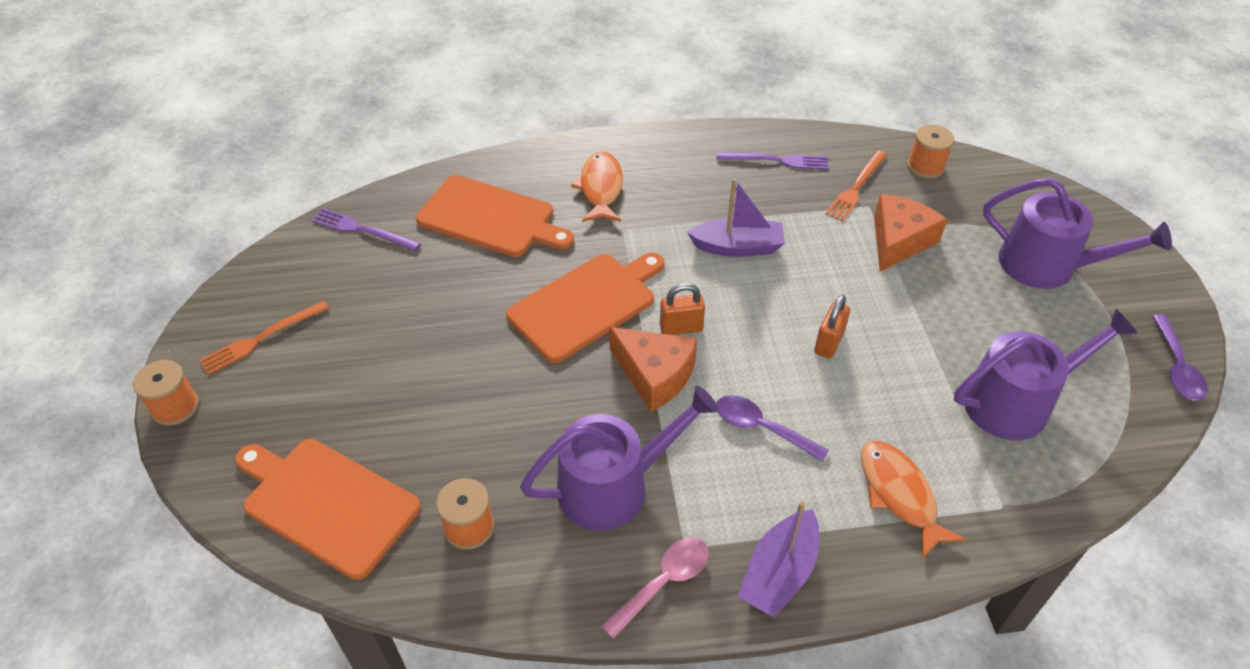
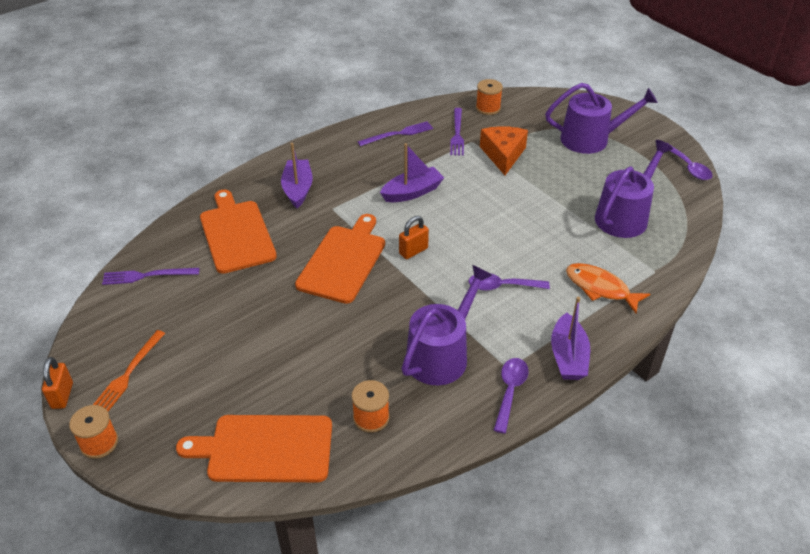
camera: 30 degrees left, 5 degrees down
(491, 218) = (236, 234): orange cutting board -> orange cutting board turned 105 degrees counterclockwise
(601, 188) = (298, 189): orange fish -> purple boat
(655, 375) = (418, 283): orange cheese -> none
(663, 582) = (510, 391): pink spoon -> purple spoon
(829, 343) = (505, 225): orange padlock -> orange padlock (62, 395)
(856, 187) = (457, 133): orange fork -> purple fork

